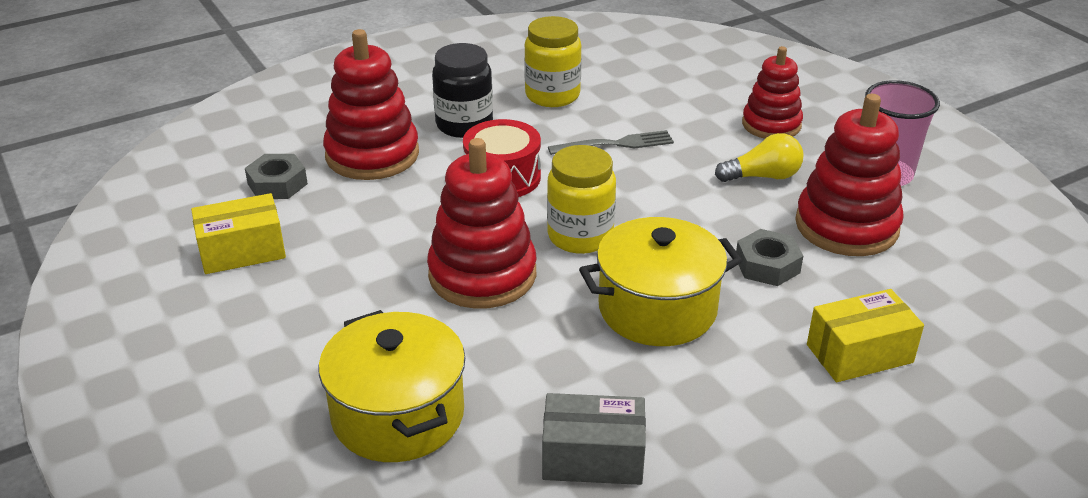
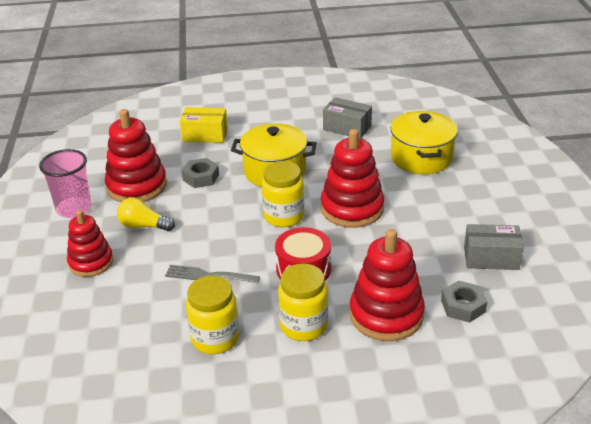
camera: 155 degrees left, 0 degrees up
(242, 251) = (491, 258): yellow box -> grey box
(464, 125) = (303, 326): black jar -> yellow jar

